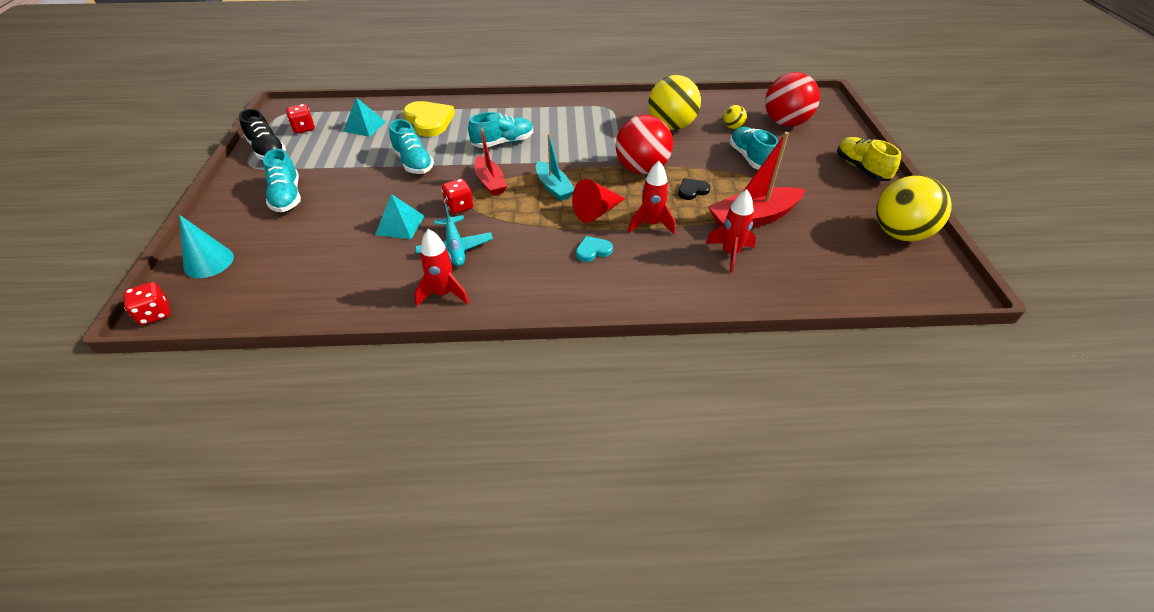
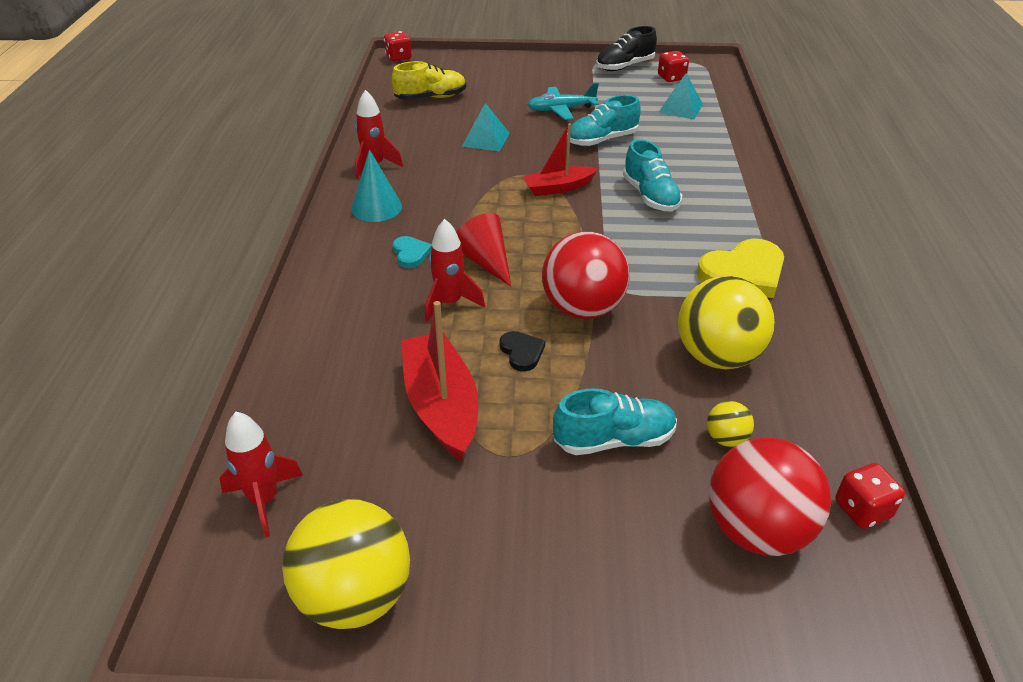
camera: 95 degrees right, 5 degrees down
(209, 262) = (453, 66): turquoise cone -> turquoise cone (376, 207)
(287, 197) = (542, 84): turquoise shoe -> none
(429, 121) = (699, 145): yellow heart -> yellow heart (743, 273)
(455, 247) = (441, 169): turquoise plane -> turquoise plane (561, 109)
(459, 206) = (512, 170): red dice -> red dice (862, 510)
(554, 187) = (542, 231): turquoise boat -> none
(730, 253) = (370, 365): red rocket -> red rocket (264, 500)
(861, 168) = (573, 615): yellow shoe -> yellow shoe (431, 98)

